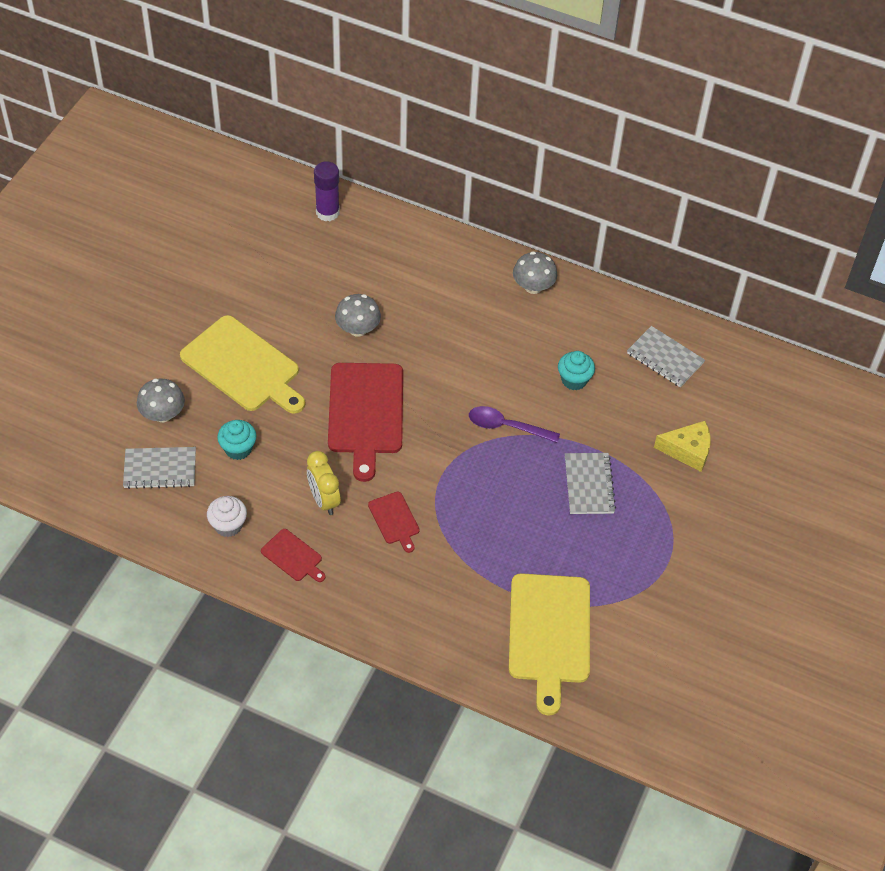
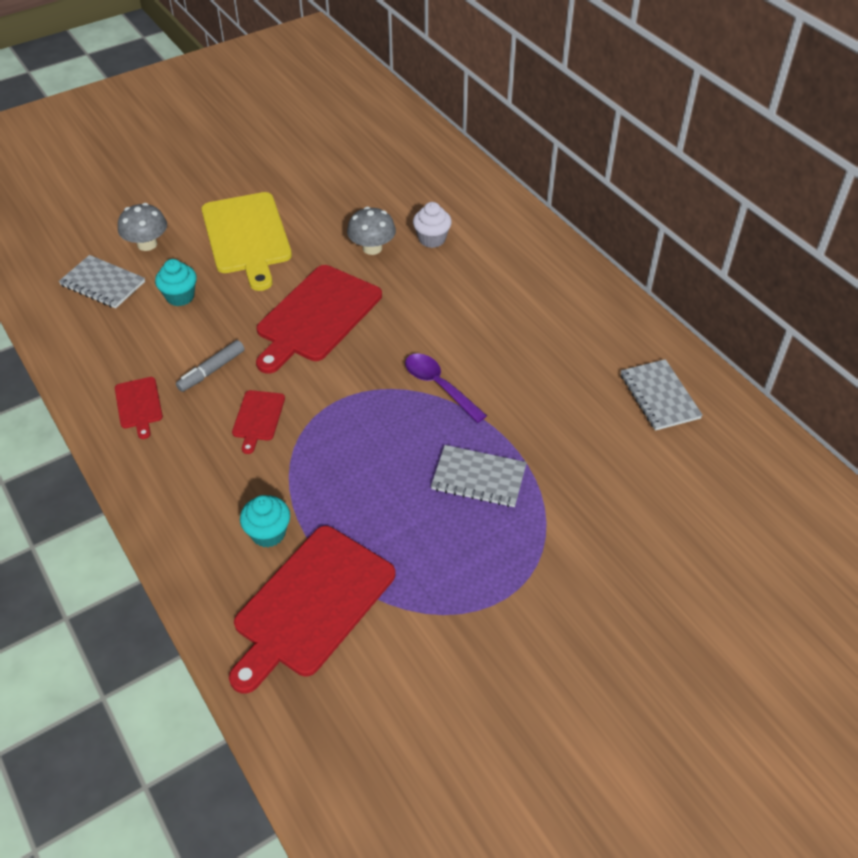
camera: 35 degrees right, 5 degrees down
(228, 525) = (111, 352): white cupcake -> white cupcake (432, 239)
(324, 500) = (211, 371): yellow clock -> grey marker
(327, 212) = (427, 153): purple glue stick -> none
(533, 287) = (569, 279): grey mushroom -> none
(549, 634) = (311, 604): yellow cutting board -> red cutting board
(574, 380) = (544, 375): turquoise cupcake -> turquoise cupcake (268, 533)
(589, 485) = (478, 478): grey notebook -> grey notebook turned 75 degrees clockwise
(687, 450) = (616, 495): yellow cheese -> none

